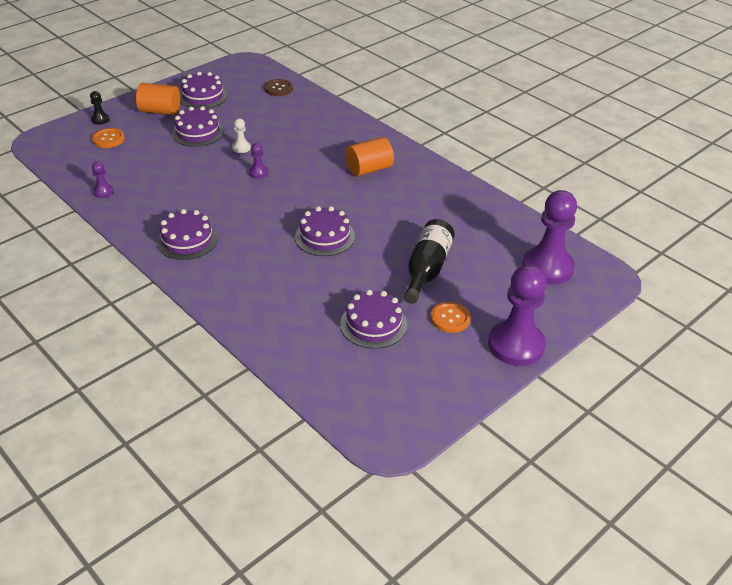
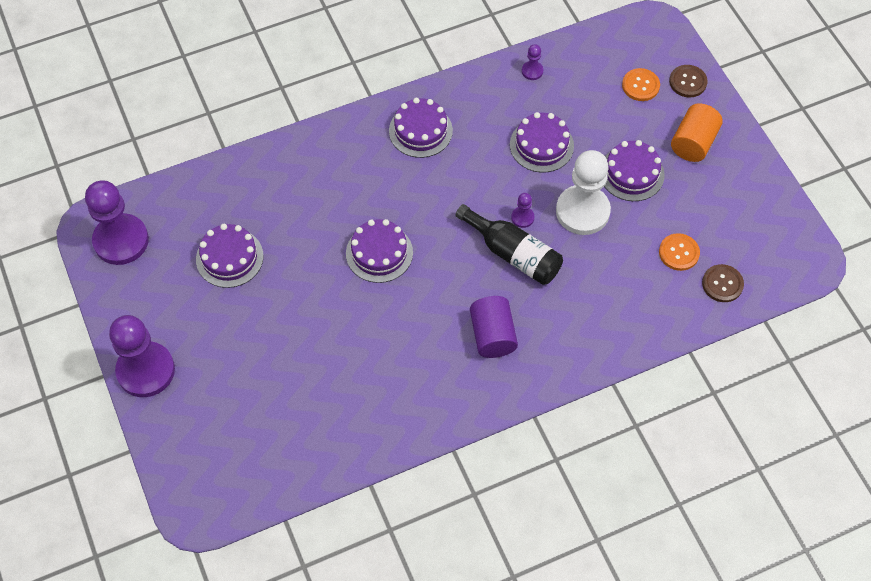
camera: 110 degrees right, 20 degrees up
(100, 120) = (688, 82): black pawn -> brown button
(203, 96) = (721, 193): purple cake -> purple cake (541, 145)
(241, 148) = (582, 211): white pawn -> white pawn, size x2.35
(369, 169) = (492, 335): orange cylinder -> purple cylinder
(427, 269) = (287, 332): black bottle -> black bottle (513, 254)
(450, 318) = (207, 327): orange button -> orange button (679, 253)
(547, 267) = (240, 455): purple pawn -> purple pawn (121, 241)

